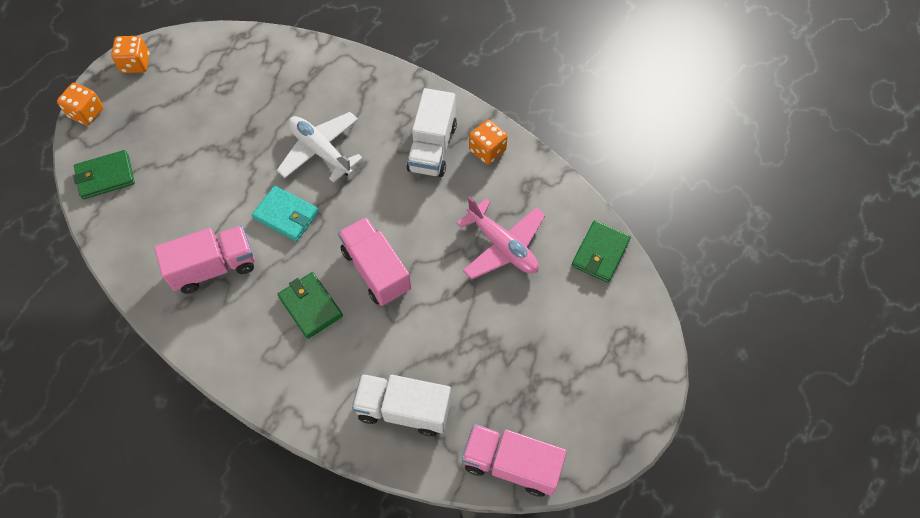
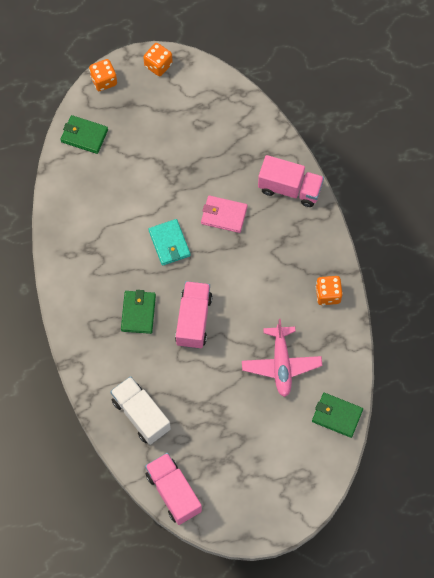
camera: 40 degrees right, 5 degrees up
(214, 267) = (103, 245): pink truck -> pink truck (290, 188)
(321, 151) = (224, 215): white plane -> pink wallet
(432, 147) = (295, 266): white truck -> none
(600, 253) = (337, 416): green wallet -> green wallet turned 45 degrees clockwise

